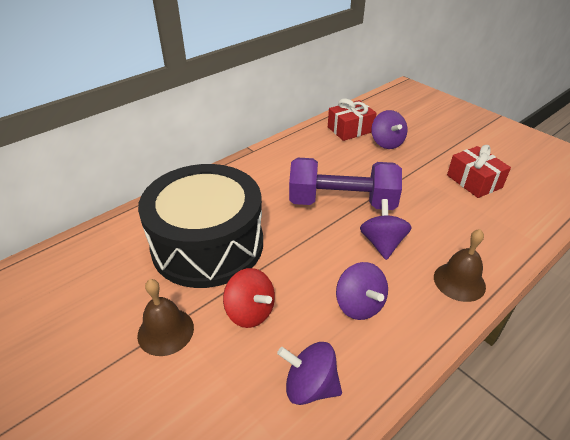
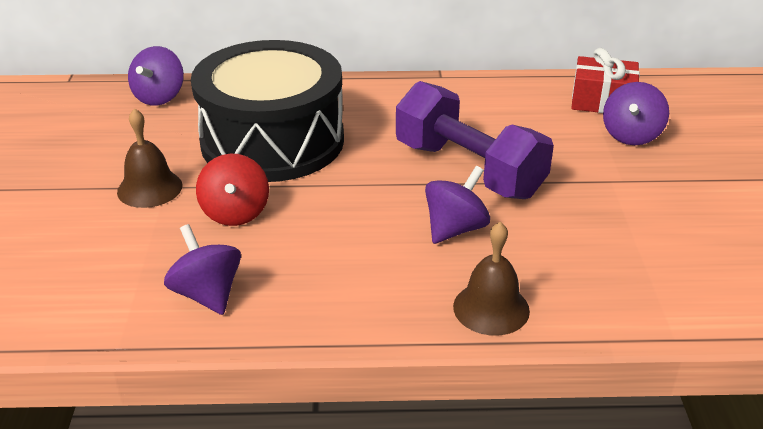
camera: 40 degrees right, 5 degrees down
(359, 305) = (344, 265): purple spinning top -> purple spinning top (159, 97)
(474, 181) = (692, 230): red gift -> none

